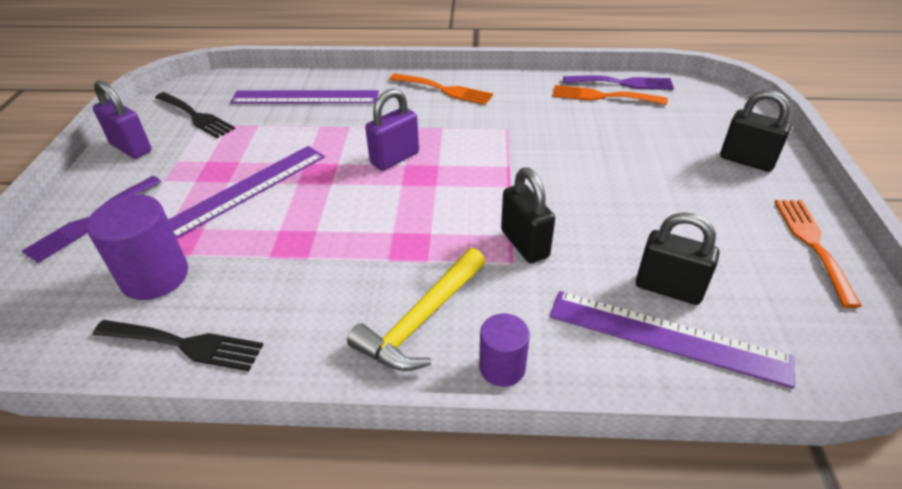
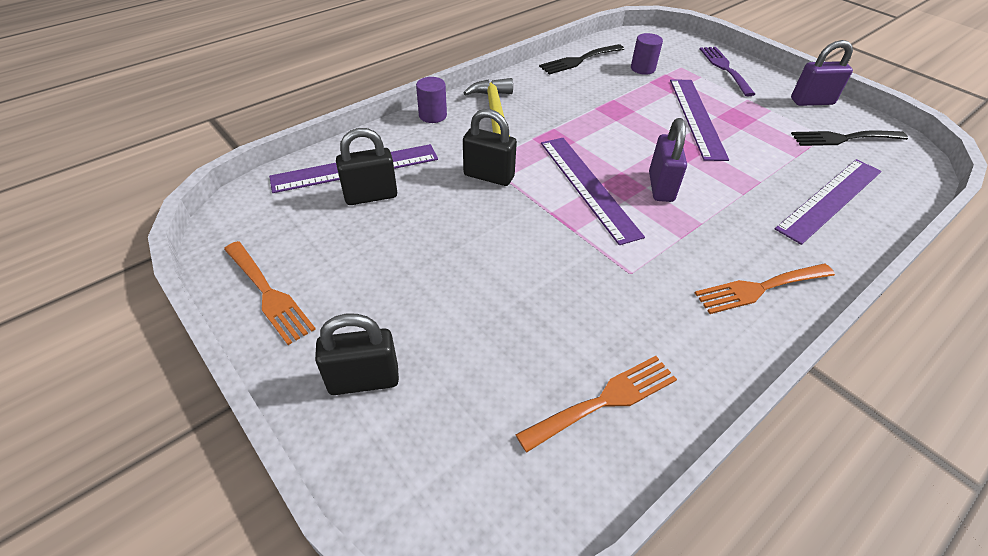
camera: 135 degrees right, 5 degrees up
(155, 276) = (642, 68): purple cylinder -> purple cylinder, size x0.61
(450, 188) = (587, 187): none -> purple ruler
(623, 83) = (611, 457): purple fork -> none

